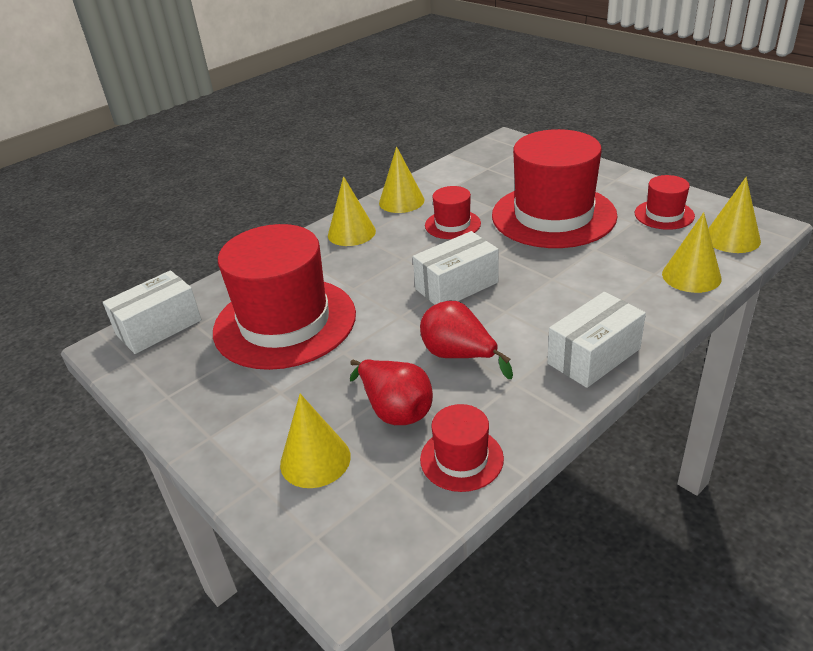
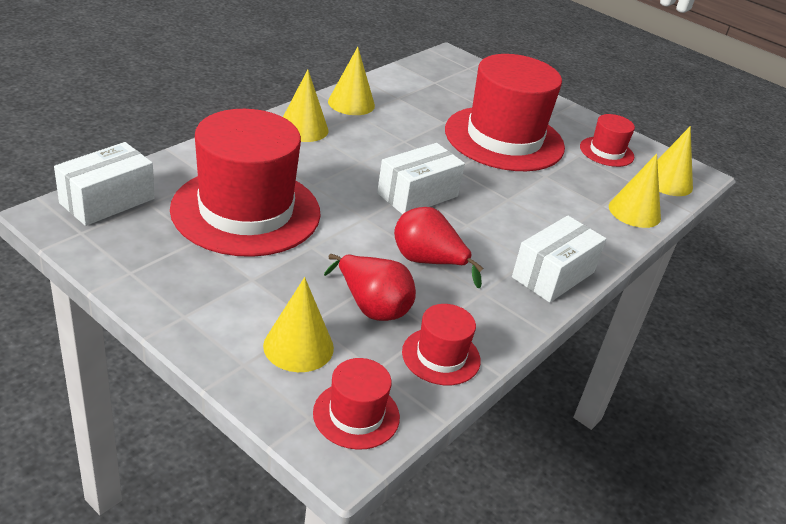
camera: 15 degrees left, 0 degrees up
(452, 224) = (406, 134): red hat -> red hat (356, 415)

